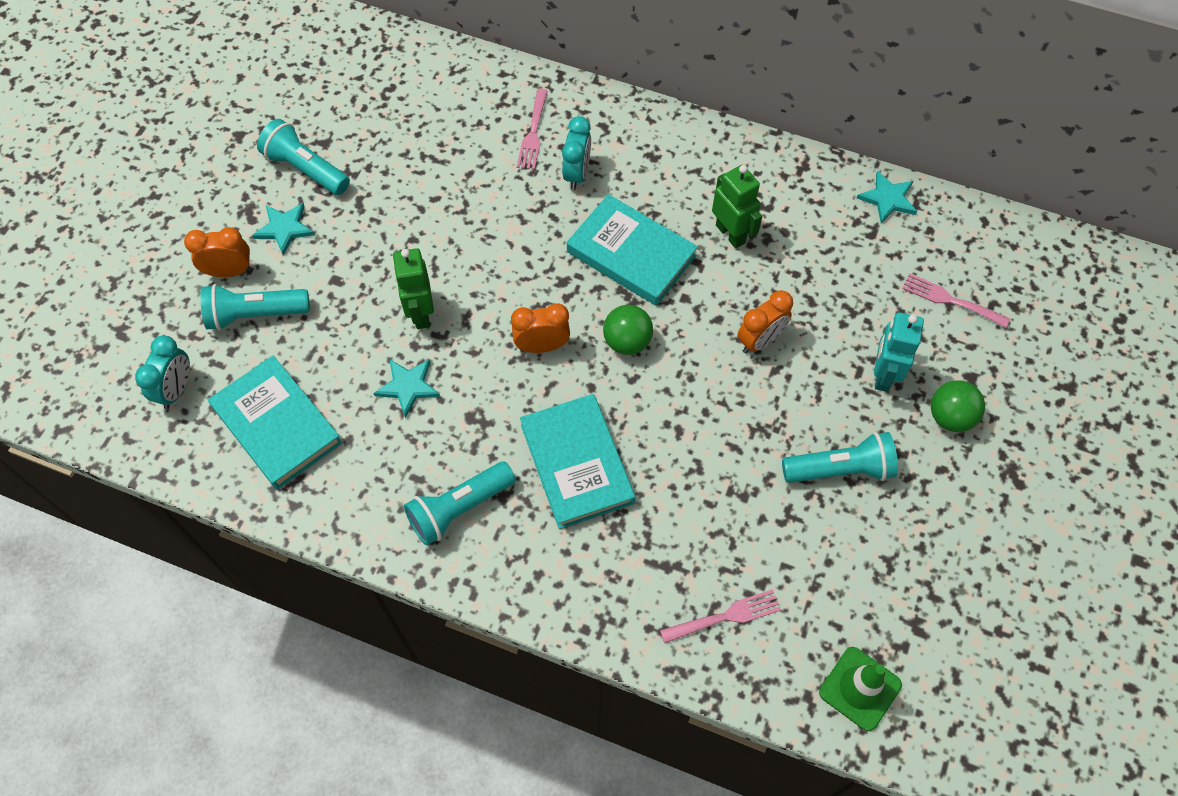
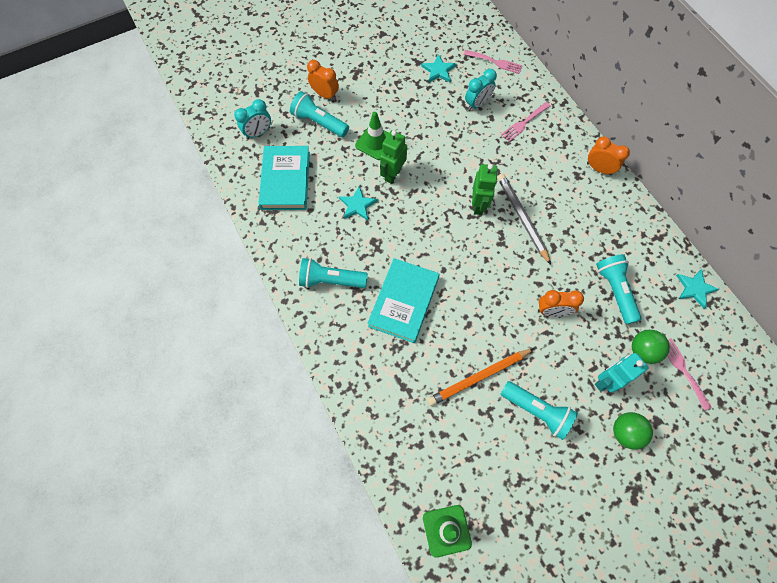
camera: 40 degrees right, 5 degrees up
(284, 228) = (365, 91): turquoise star -> turquoise star (438, 70)
(306, 169) = (399, 69): turquoise flashlight -> turquoise flashlight (615, 291)
(360, 288) = (375, 143): none -> green traffic cone
(542, 346) = (437, 232): orange clock -> orange clock (599, 169)
(577, 174) = (529, 158): turquoise clock -> turquoise clock (477, 104)
(627, 341) = (481, 260): green ball -> green ball (642, 351)
(631, 254) = (522, 218): turquoise book -> grey pencil
(725, 617) = (410, 435): pink fork -> pink fork (495, 62)
(730, 234) = (585, 245): green robot -> green robot (478, 205)
(744, 483) = (478, 377): none -> orange pencil

